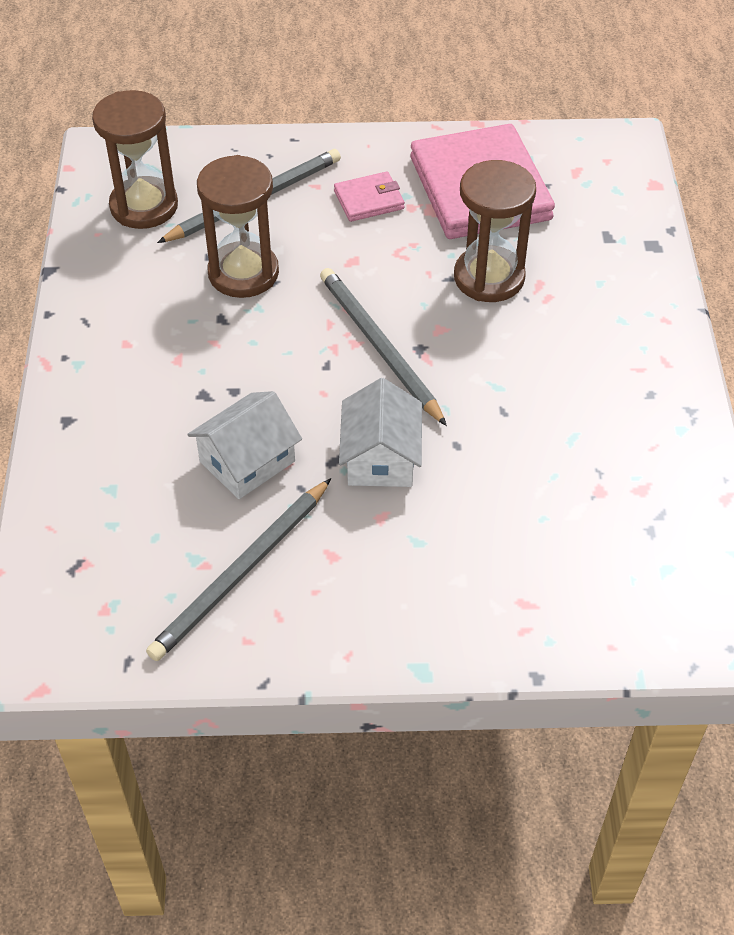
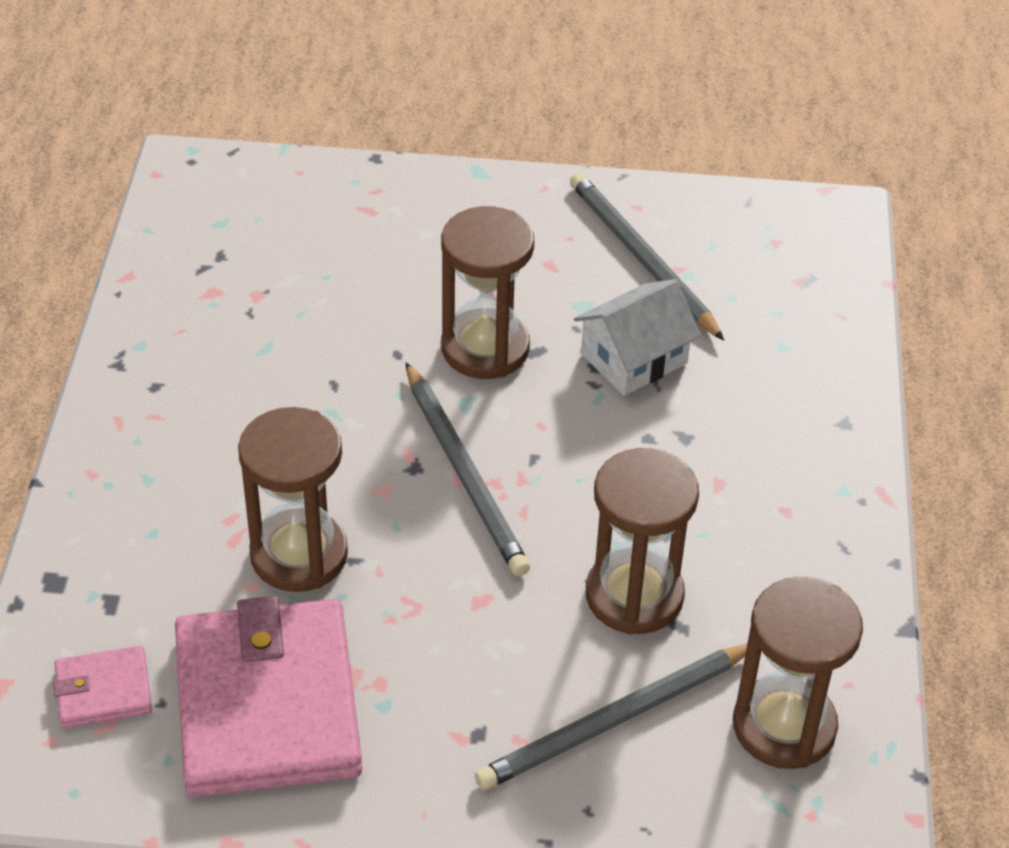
camera: 175 degrees left, 5 degrees down
(241, 572) = (642, 258): grey pencil -> grey pencil turned 75 degrees counterclockwise
(369, 200) = (441, 702): pink wallet -> pink wallet (103, 691)
(380, 457) = (485, 348): white house -> brown hourglass

